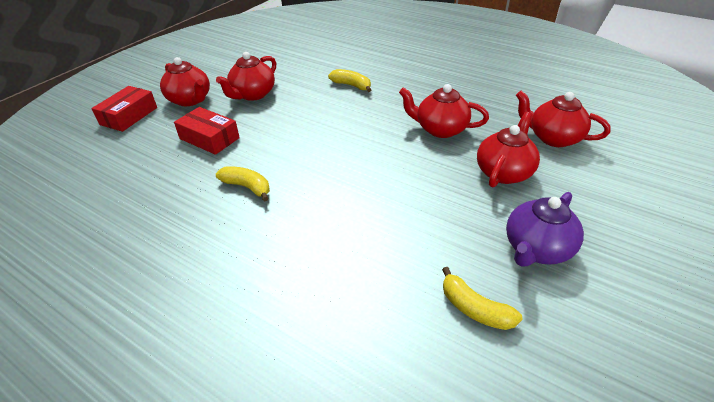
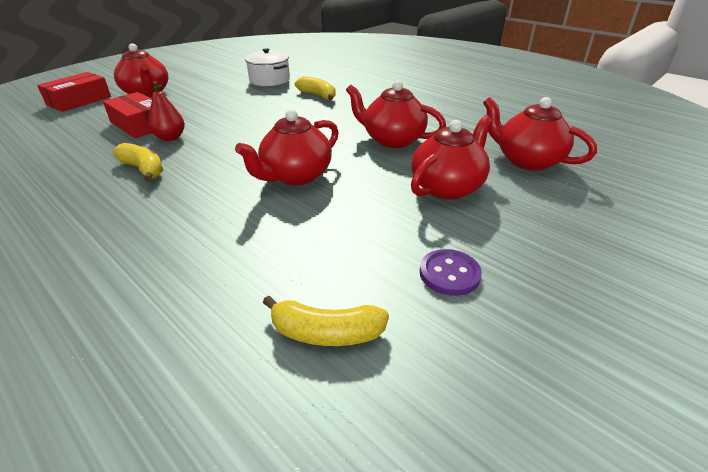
camera: 10 degrees right, 5 degrees down
(248, 150) = (170, 138): none -> red pear
(253, 94) = (211, 94): red teapot -> red teapot (295, 176)
(297, 71) = (269, 80): none -> white pot
(474, 309) = (326, 333): yellow banana -> yellow banana turned 45 degrees counterclockwise
(536, 249) = (449, 274): purple teapot -> purple button

